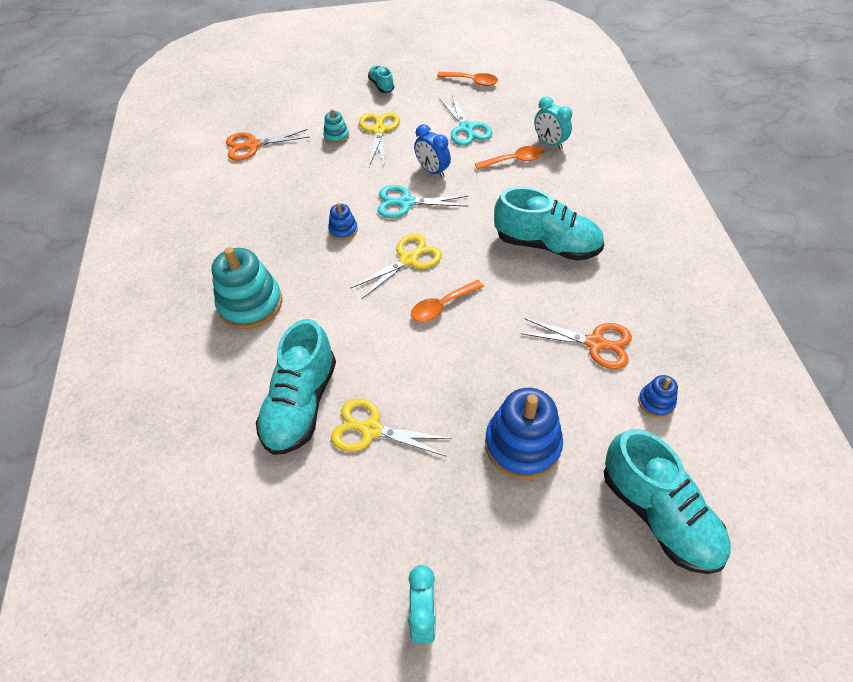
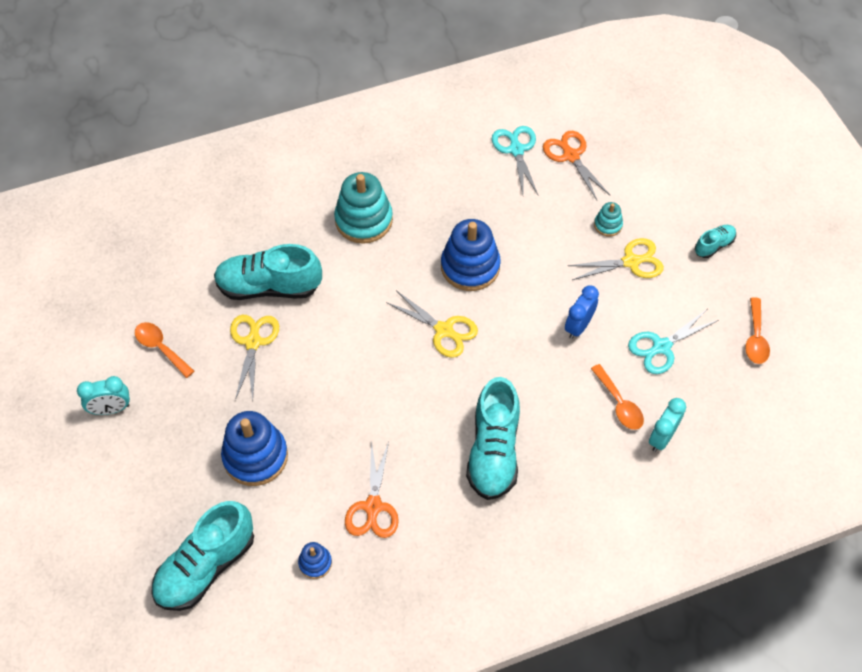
camera: 75 degrees right, 5 degrees up
(343, 230) = (470, 266): blue stacking toy -> blue stacking toy, size x2.05
(406, 203) = (522, 312): turquoise scissors -> turquoise scissors (516, 150)
(442, 306) = (392, 370): orange spoon -> orange spoon (161, 348)

